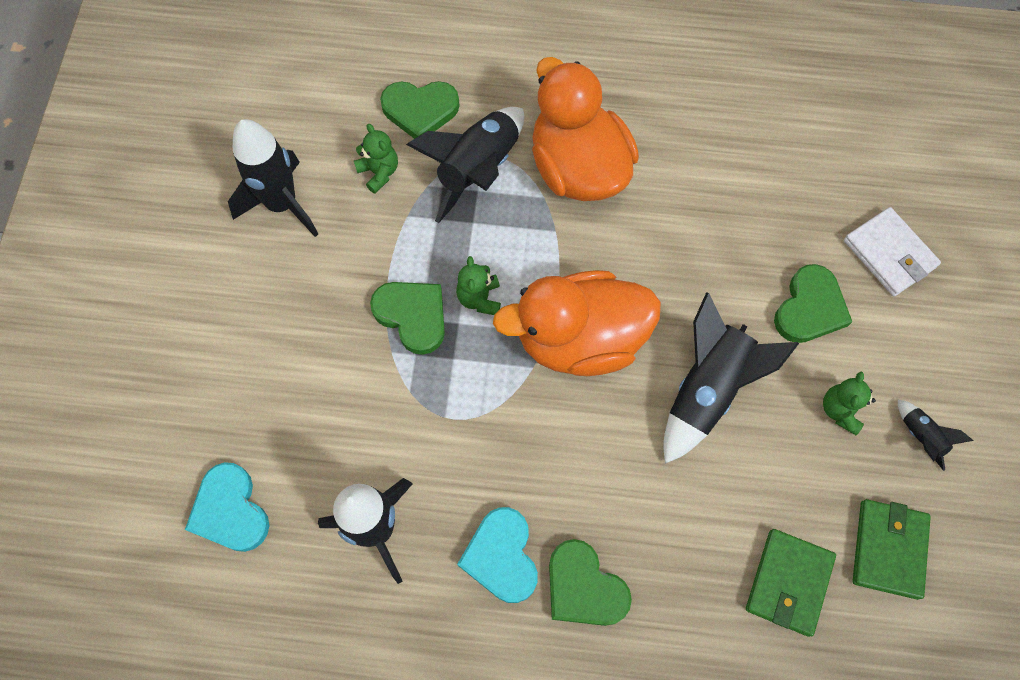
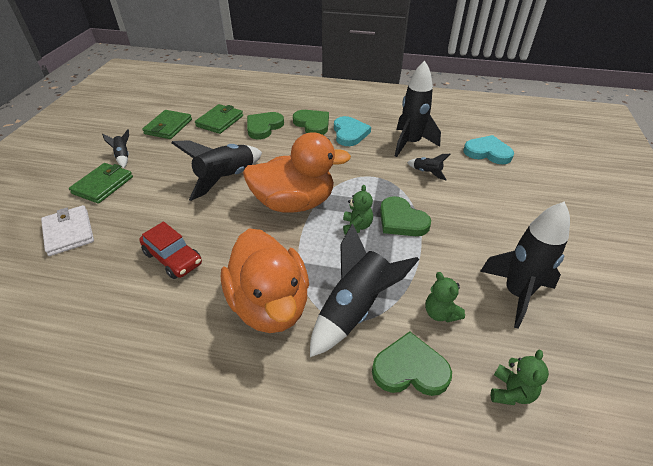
camera: 175 degrees left, 25 degrees down
(230, 510) = (487, 152): turquoise heart -> turquoise heart turned 45 degrees counterclockwise
(357, 437) = (427, 172): none -> black rocket
(721, 222) = (173, 258): none -> red car
(809, 308) = (143, 209): green heart -> green heart (263, 127)
(840, 410) = (157, 167): green teddy bear -> green teddy bear (511, 392)
(906, 356) = (103, 185): none -> green wallet

